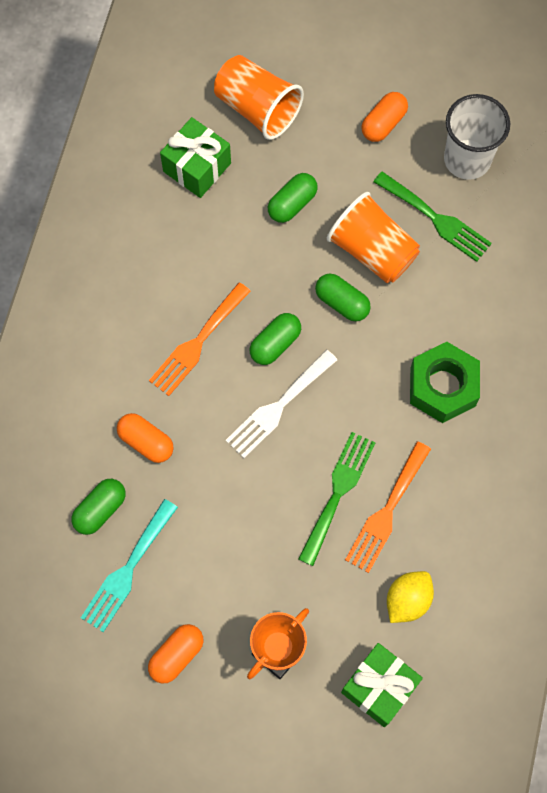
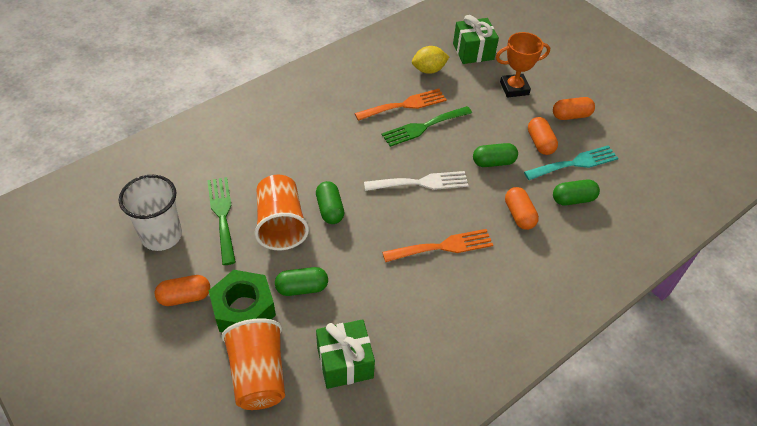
camera: 145 degrees left, 20 degrees down
(186, 573) = (540, 143): none -> orange capsule
(275, 344) = (393, 214): green capsule -> green capsule (493, 162)
(442, 387) = (317, 135): green nut -> green nut (244, 309)

